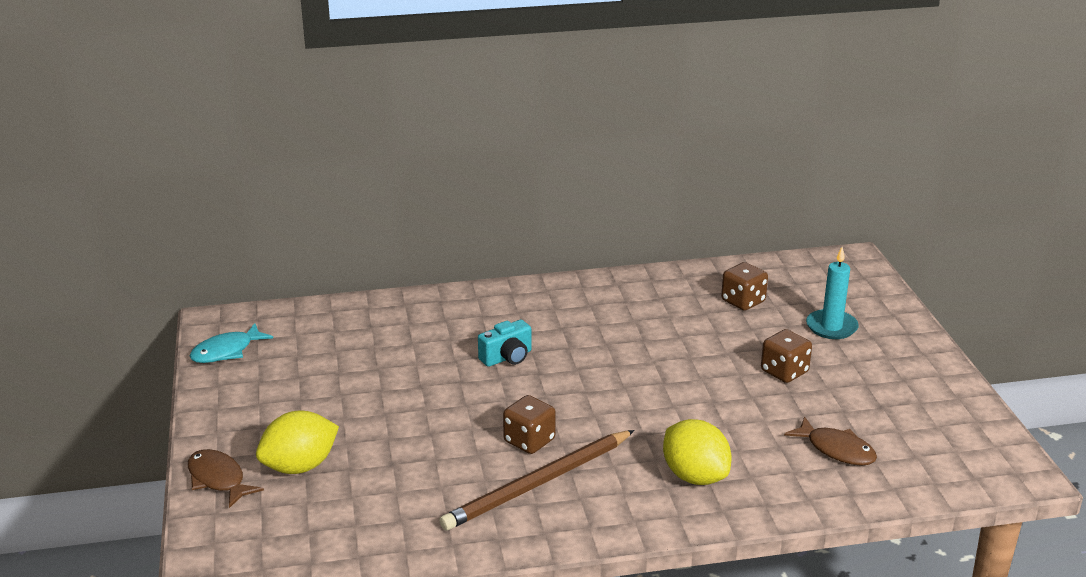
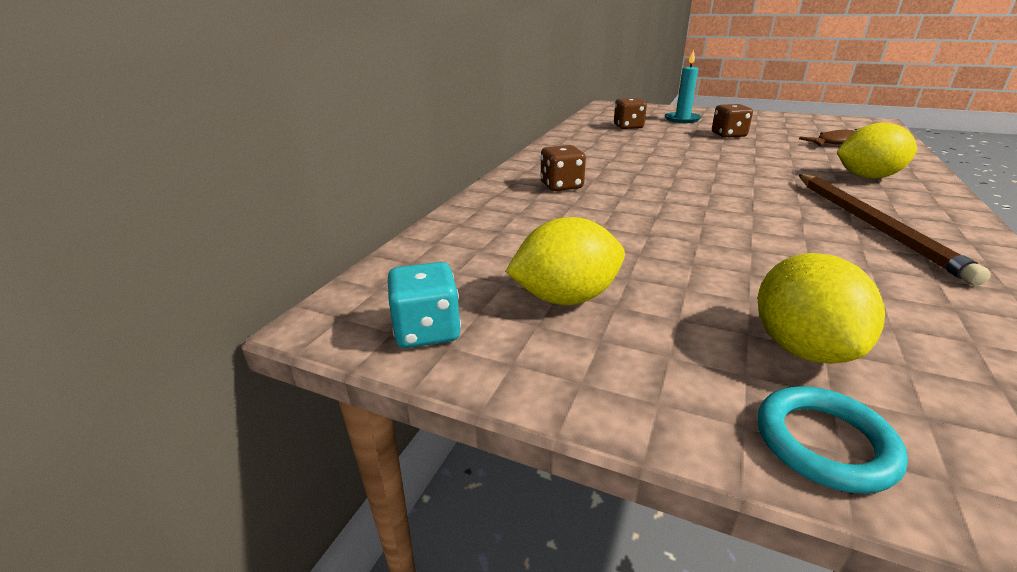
camera: 55 degrees left, 0 degrees up
(218, 479) = (824, 443): brown fish -> turquoise ring
(226, 351) = (427, 331): turquoise fish -> turquoise dice
(294, 380) = (565, 298): none -> yellow lemon
(507, 357) = (631, 192): turquoise camera -> none
(529, 441) = (789, 213): brown dice -> brown dice (561, 186)

